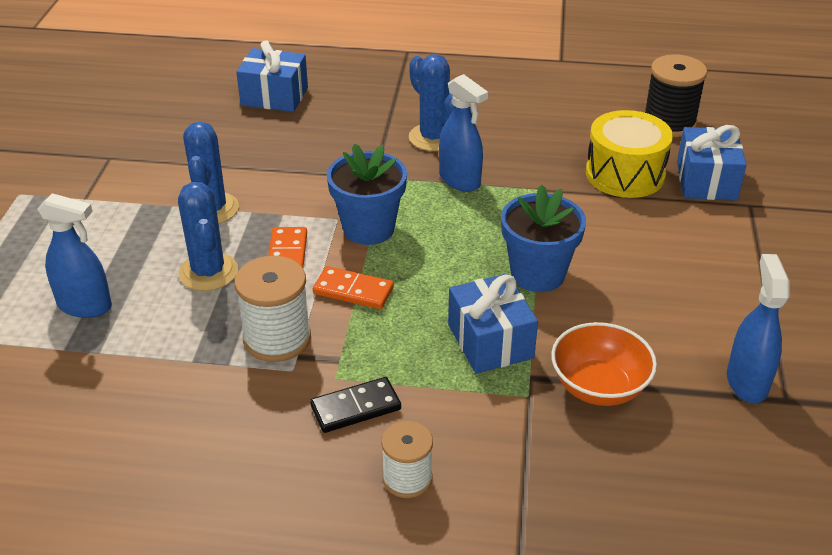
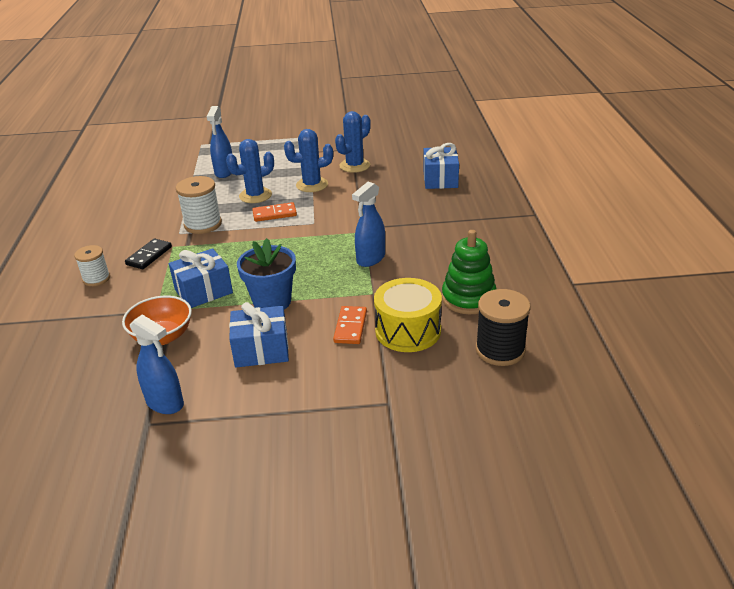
camera: 80 degrees right, 5 degrees down
(353, 291) = (245, 239): orange domino -> orange domino (350, 327)
(356, 408) = (149, 256): black domino -> black domino turned 60 degrees clockwise
(368, 228) = (306, 234): blue flower pot -> none
(433, 137) = (419, 241): blue cactus -> blue cactus (354, 166)
(571, 125) = (468, 298): none -> green stacking toy
(706, 181) = (415, 375): blue gift -> blue gift (261, 350)
(746, 382) = (165, 403): blue spray bottle -> blue spray bottle turned 45 degrees clockwise

